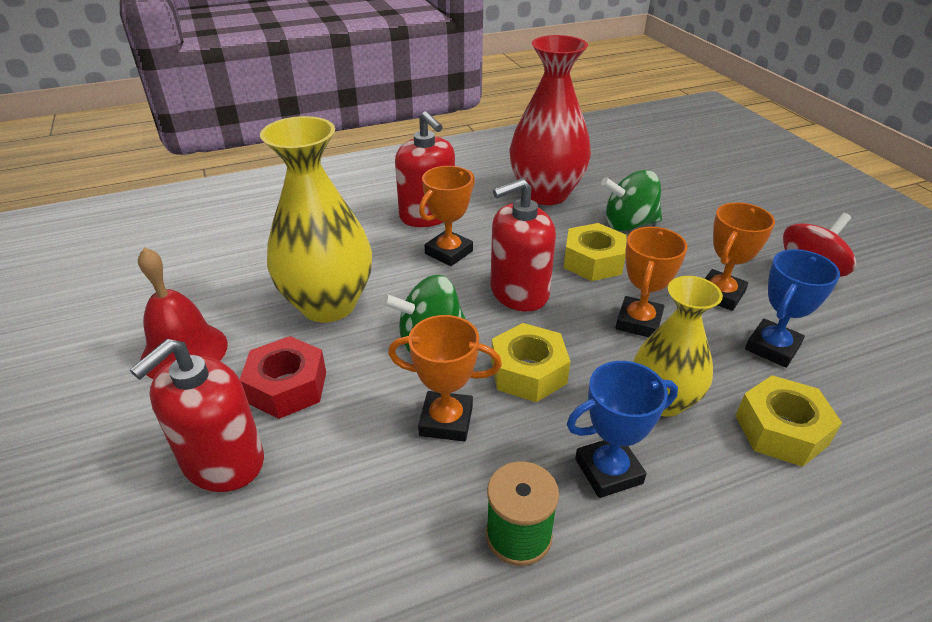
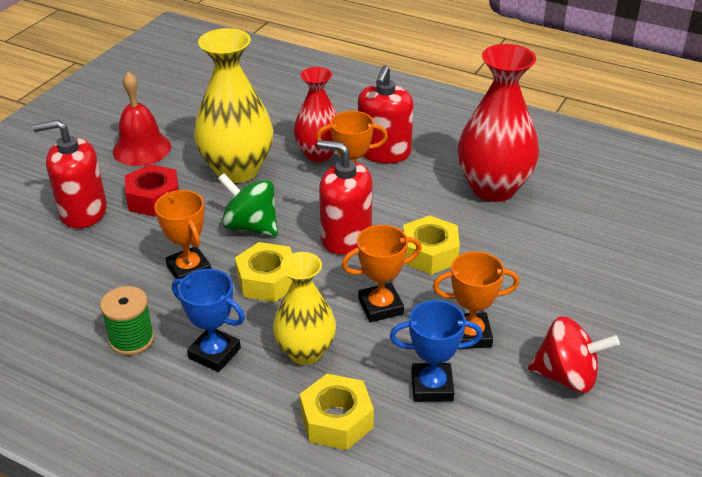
camera: 50 degrees right, 0 degrees up
(378, 247) = (318, 154): none -> red vase
(629, 224) = (509, 248): green spinning top -> none

